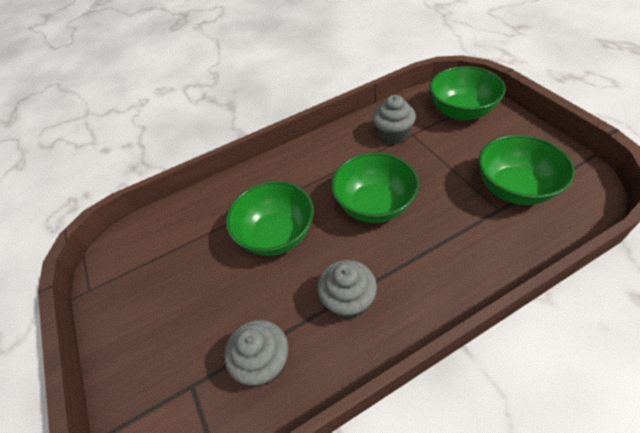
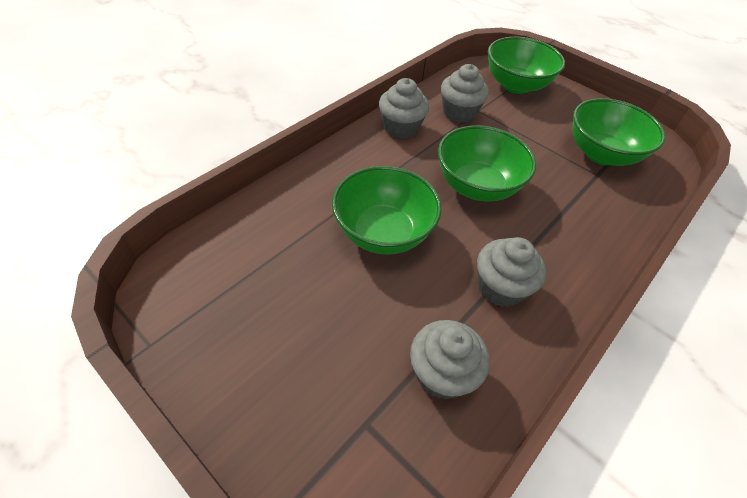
camera: 30 degrees left, 0 degrees up
(335, 145) = (401, 128): none -> grey cupcake

